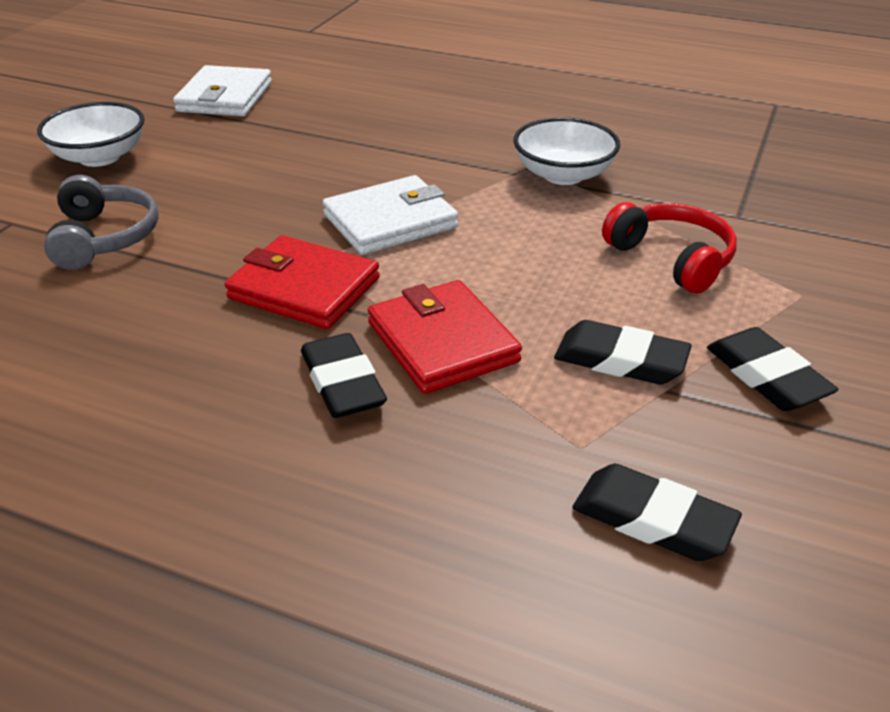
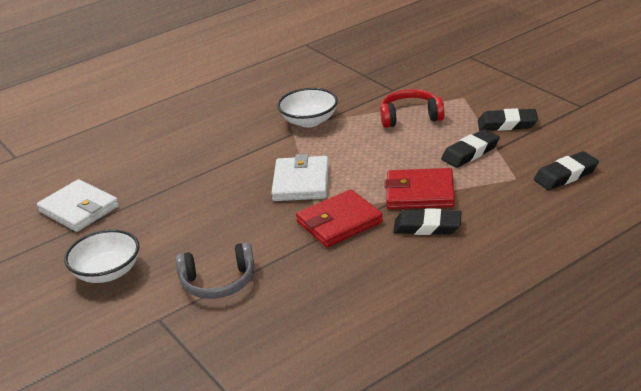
camera: 55 degrees left, 5 degrees down
(104, 238) = (218, 282): grey headphones -> grey headphones turned 150 degrees clockwise

